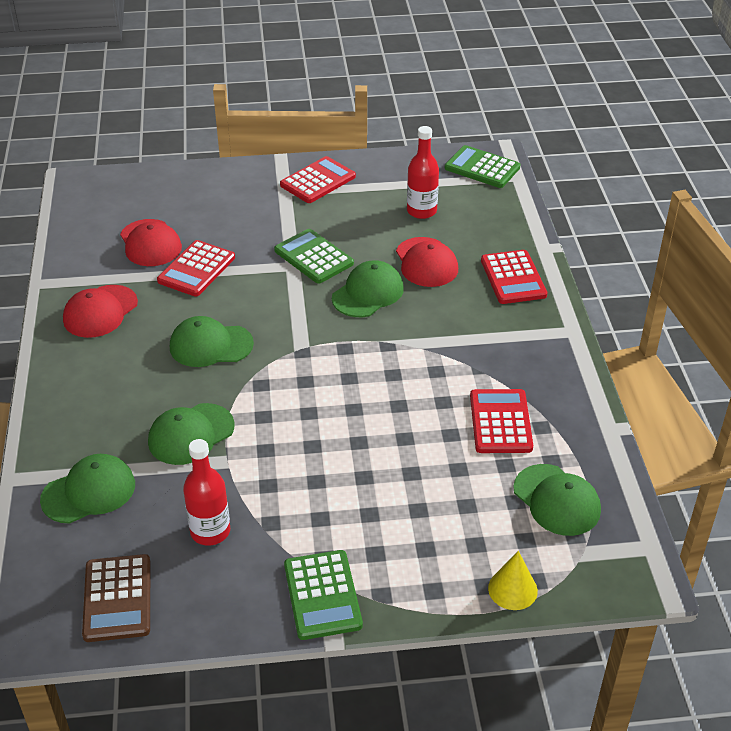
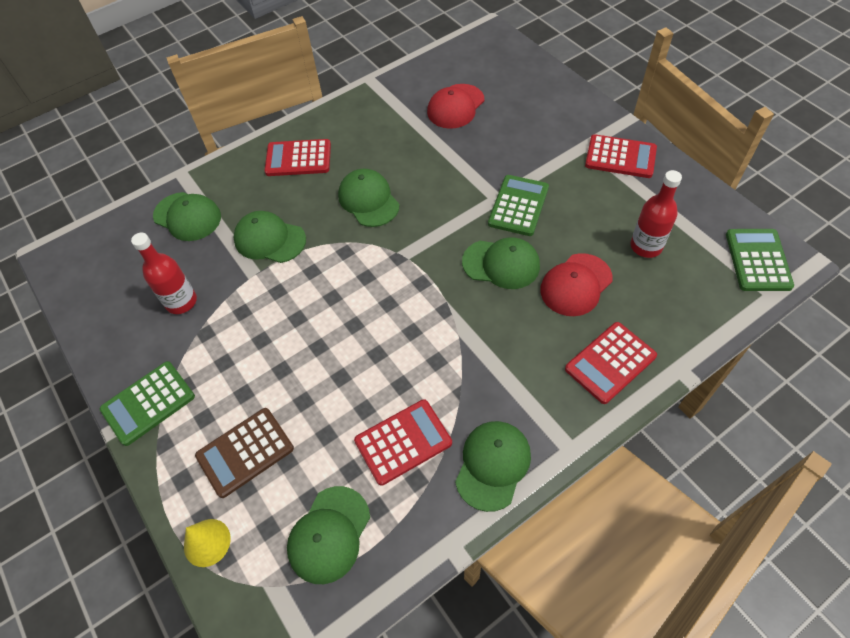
camera: 65 degrees right, 15 degrees up
(100, 312) = (362, 123): red cap -> none
(117, 598) = (101, 284): brown calculator -> brown calculator (245, 452)
(196, 269) = (447, 146): red calculator -> red calculator (298, 158)
(557, 378) = (493, 465): none -> green cap

